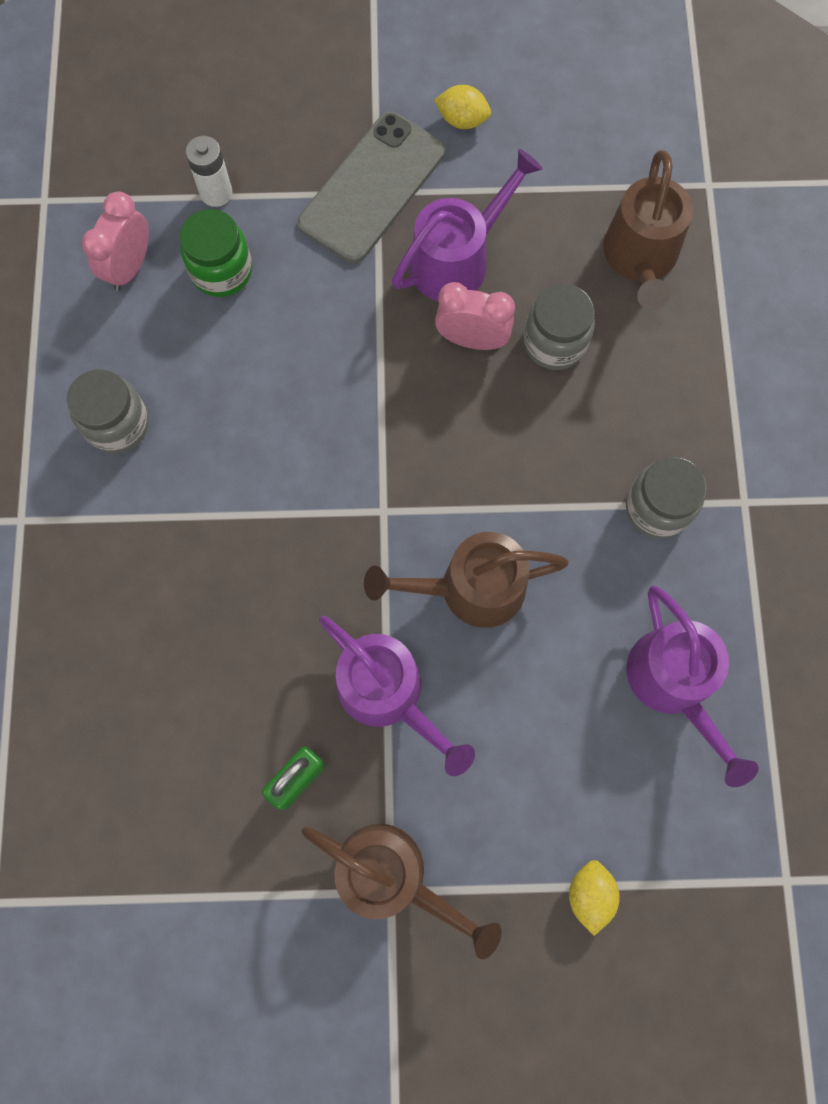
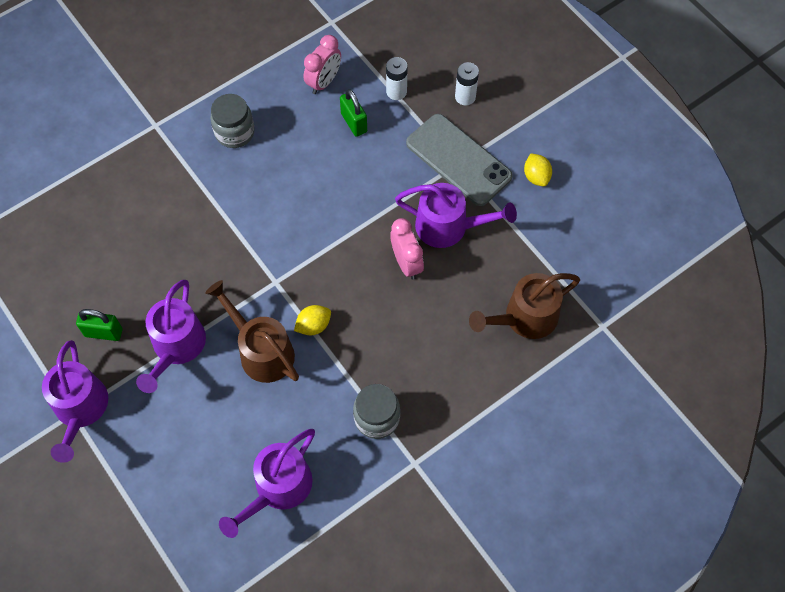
camera: 55 degrees right, 10 degrees down
(130, 267) = (324, 82): pink clock -> pink clock turned 135 degrees clockwise
(221, 271) = (354, 123): green jar -> green padlock
(288, 121) = (465, 97): none -> white battery
(372, 188) = (458, 160): grey phone -> grey phone turned 45 degrees clockwise
(393, 877) = (80, 410): brown watering can -> purple watering can
(554, 342) = (437, 305): grey jar -> none
(589, 894) = (131, 514): yellow lemon -> yellow lemon (313, 325)

